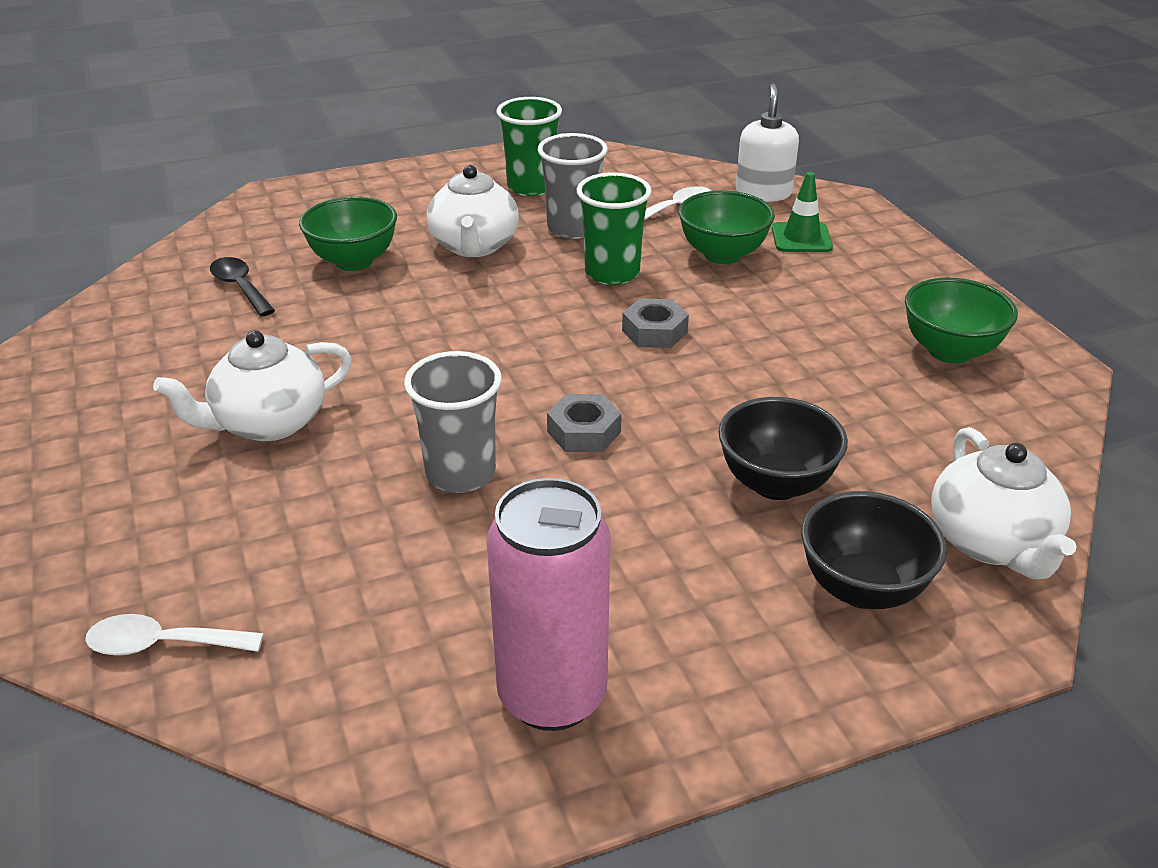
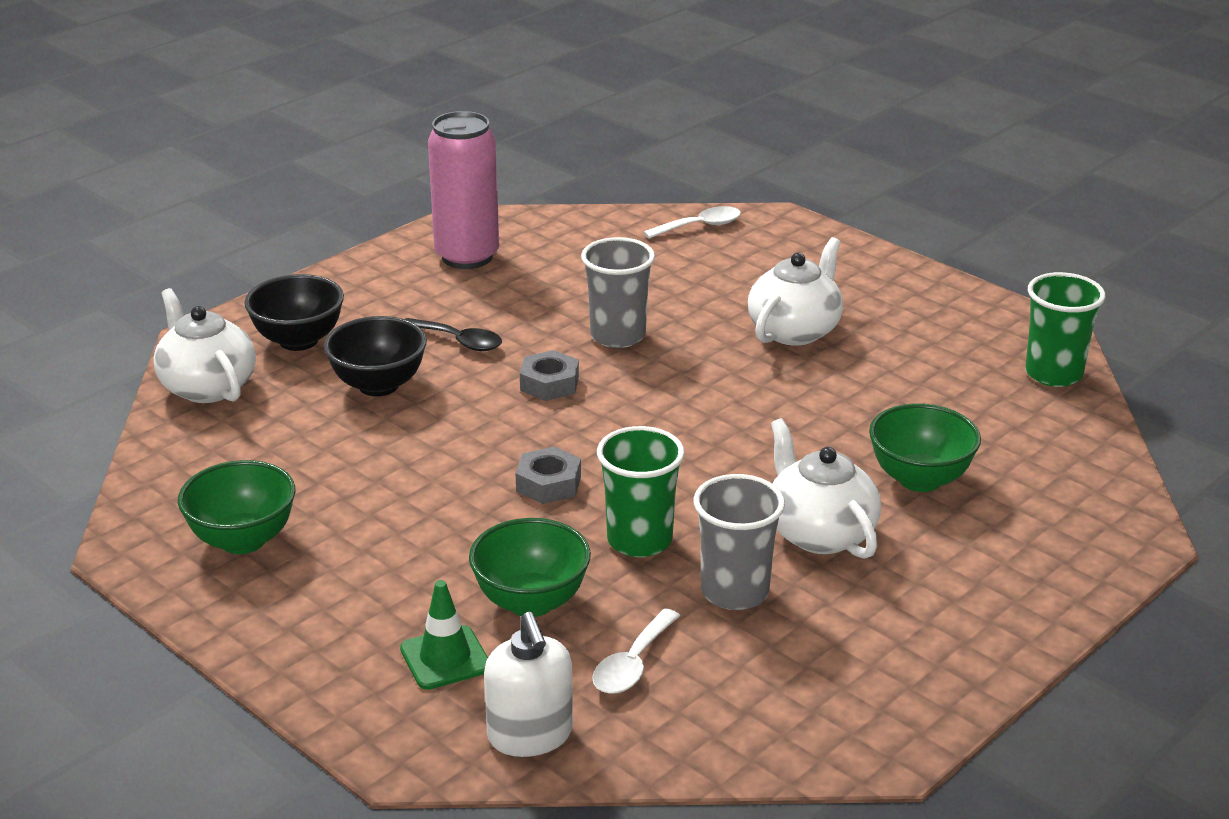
camera: 155 degrees right, 5 degrees down
(240, 287) = (985, 423): black spoon -> black spoon (459, 341)
(531, 187) = (850, 649): green cup -> green cup (1053, 374)

